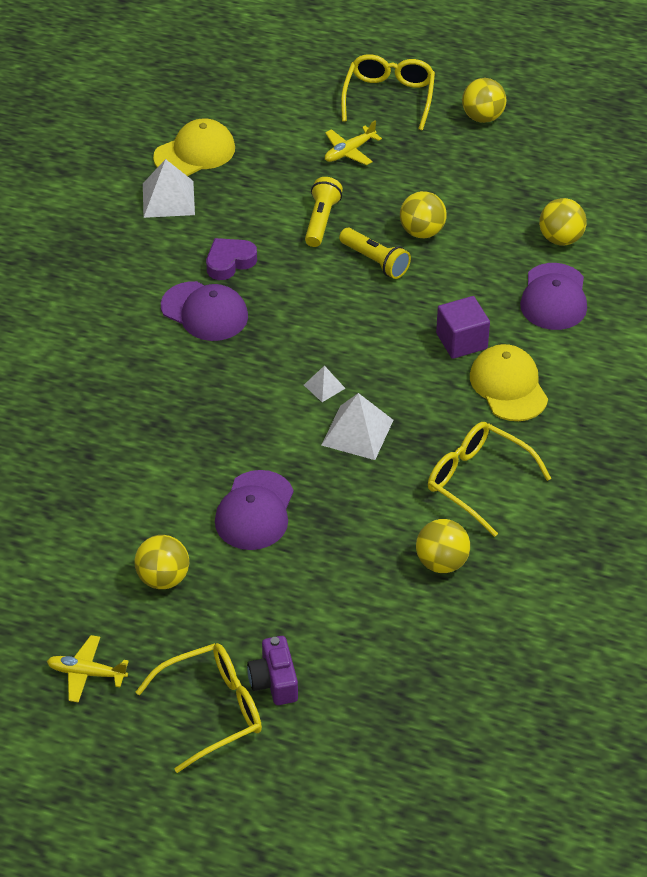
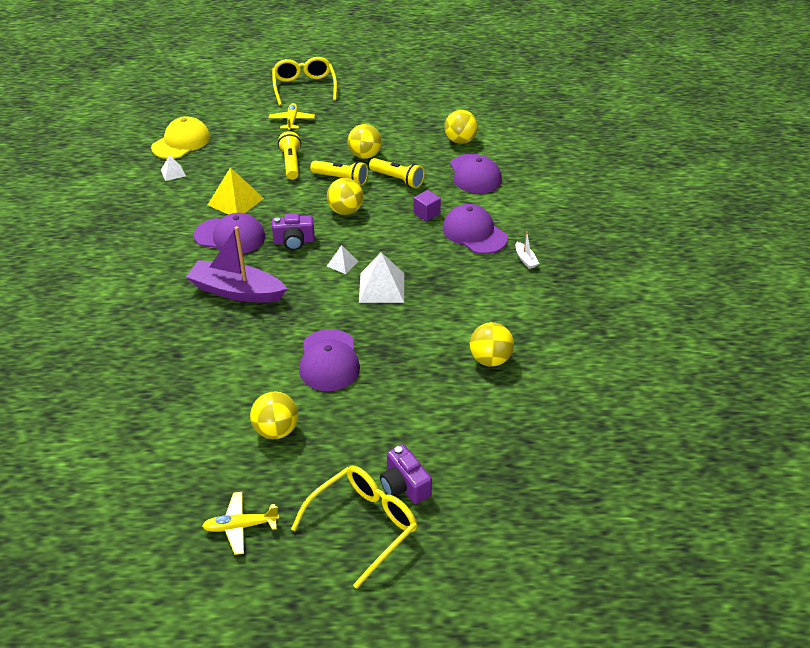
camera: 20 degrees left, 5 degrees down
(168, 199) = (173, 173): white pyramid -> white pyramid, size x0.54
(184, 391) = (236, 291): none -> purple boat
(229, 262) = (235, 201): purple heart -> yellow pyramid
(278, 339) = (294, 241): none -> purple camera
(349, 151) = (292, 121): yellow plane -> yellow plane turned 150 degrees clockwise
(448, 280) = (397, 179): none -> yellow flashlight
(461, 341) = (426, 213): purple cube -> purple cube, size x0.66
(478, 482) = (487, 298): yellow glasses -> none
(482, 117) = (372, 86): yellow ball -> yellow ball (345, 211)
(508, 386) = (474, 233): yellow cap -> purple cap
(554, 441) = (525, 259): none -> white boat

